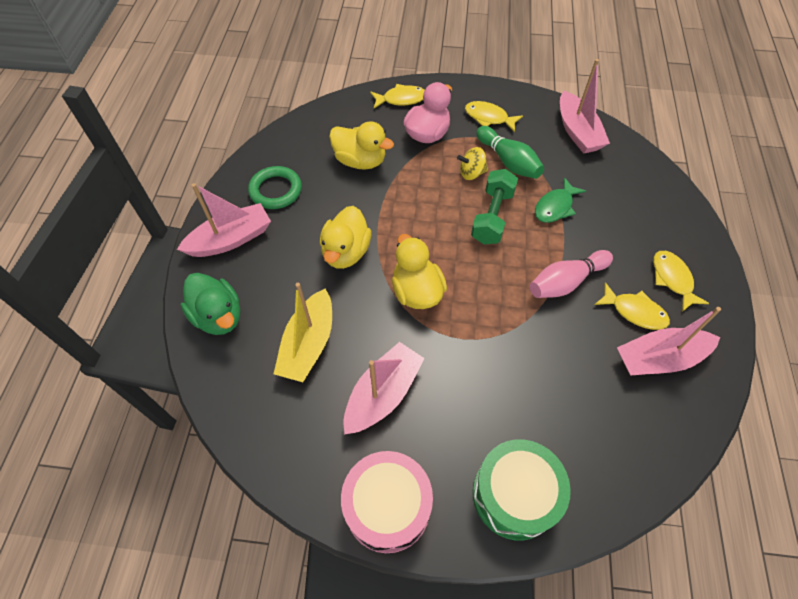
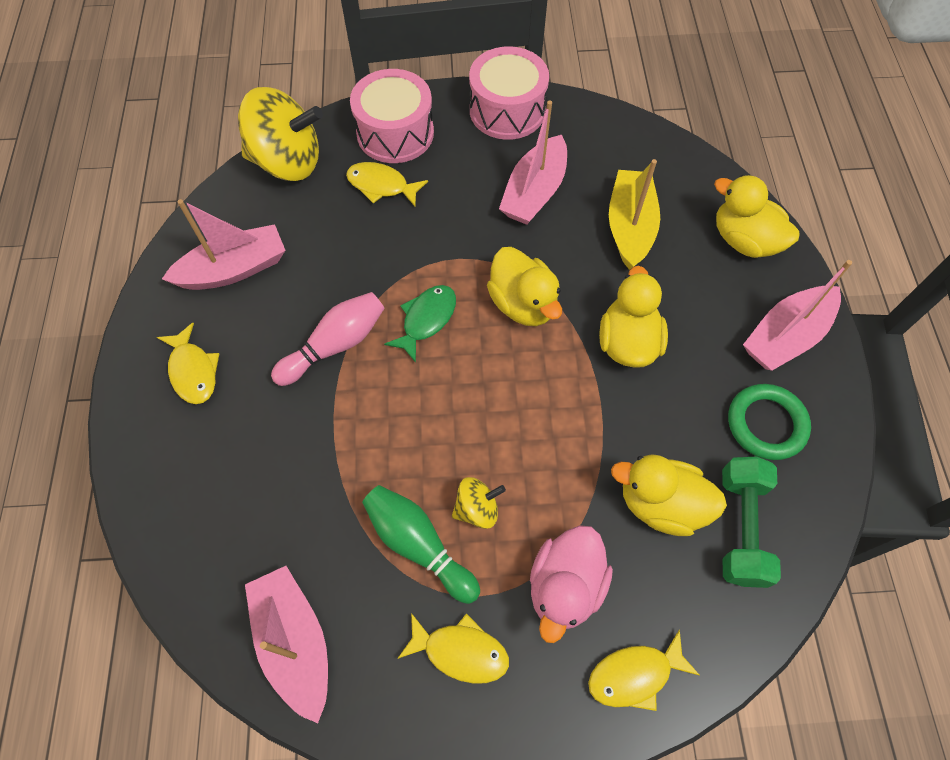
camera: 170 degrees right, 5 degrees up
(218, 316) = (744, 240): green duck -> yellow duck
(492, 216) = (437, 430): green dumbbell -> green dumbbell (741, 527)
(514, 495) = (395, 133): green drum -> pink drum
(555, 207) = (343, 463): green fish -> green fish (426, 320)
(628, 474) = (288, 162): none -> yellow spinning top
(634, 311) = (252, 319): yellow fish -> yellow fish (381, 186)

